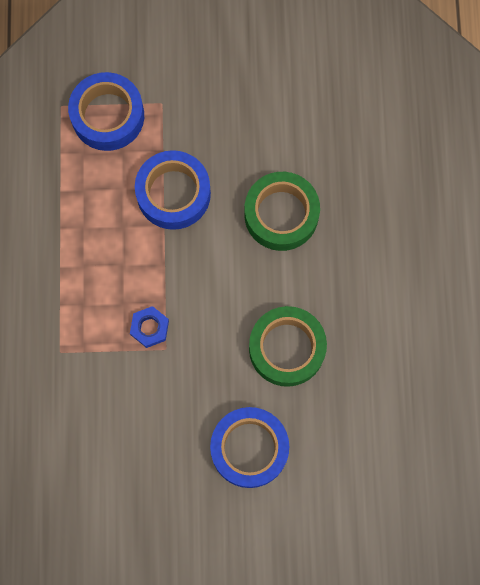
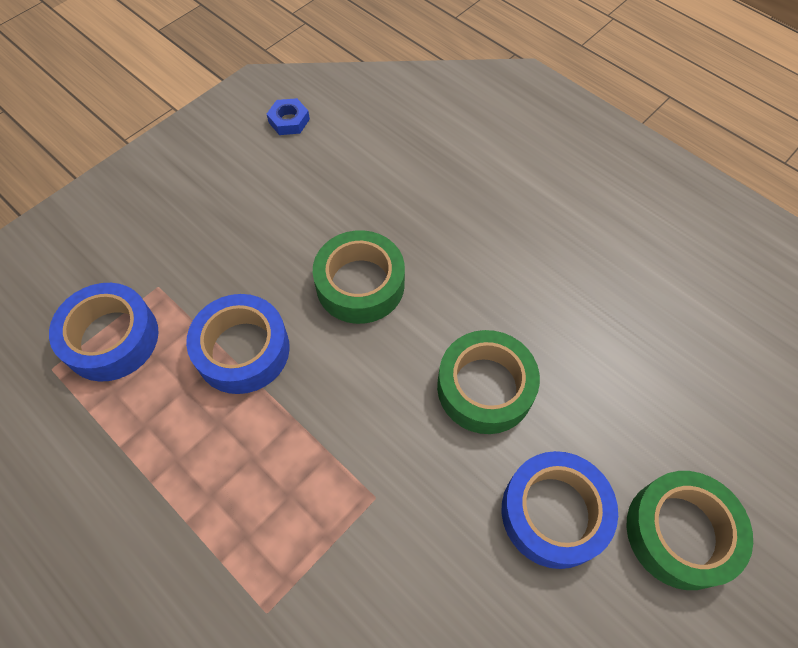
camera: 45 degrees left, 15 degrees down
(149, 328) = (339, 492): blue nut -> blue nut (289, 121)
(304, 524) = (680, 533): none -> green tape

